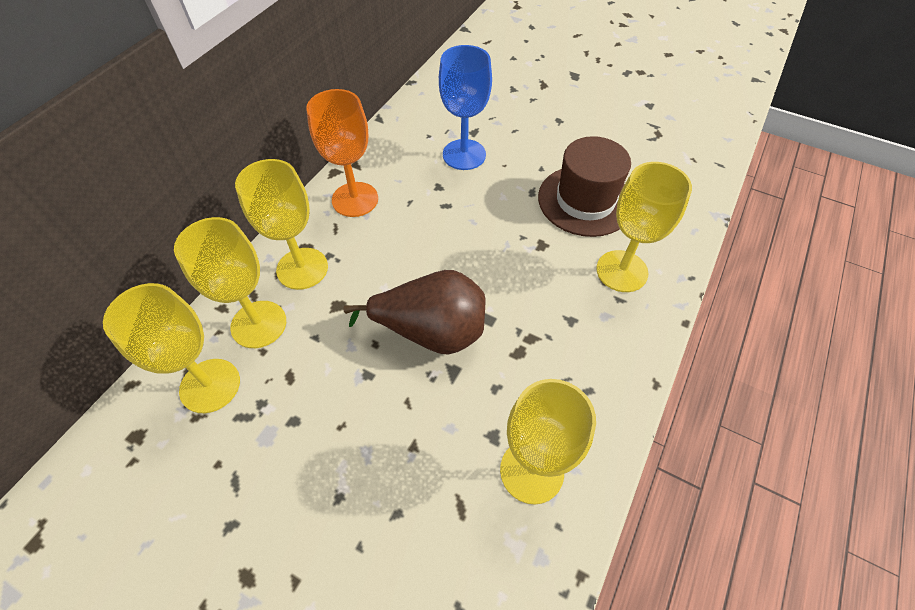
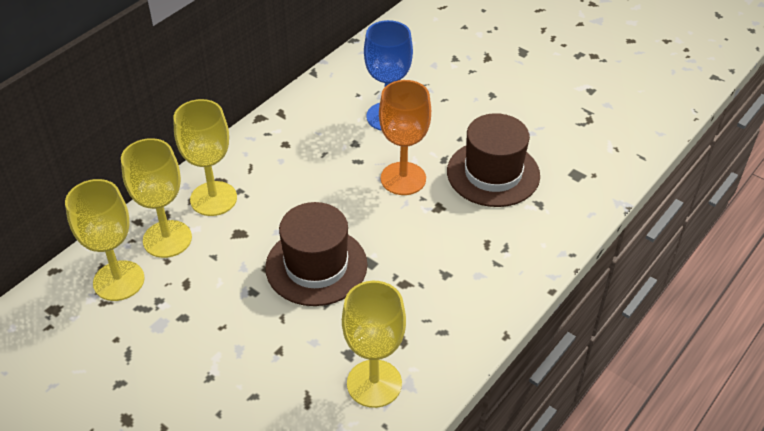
camera: 10 degrees right, 10 degrees down
(355, 199) = (273, 145): orange goblet -> orange goblet (403, 178)
(431, 332) = (316, 266): brown pear -> brown hat
(621, 271) = (507, 240): yellow goblet -> none

